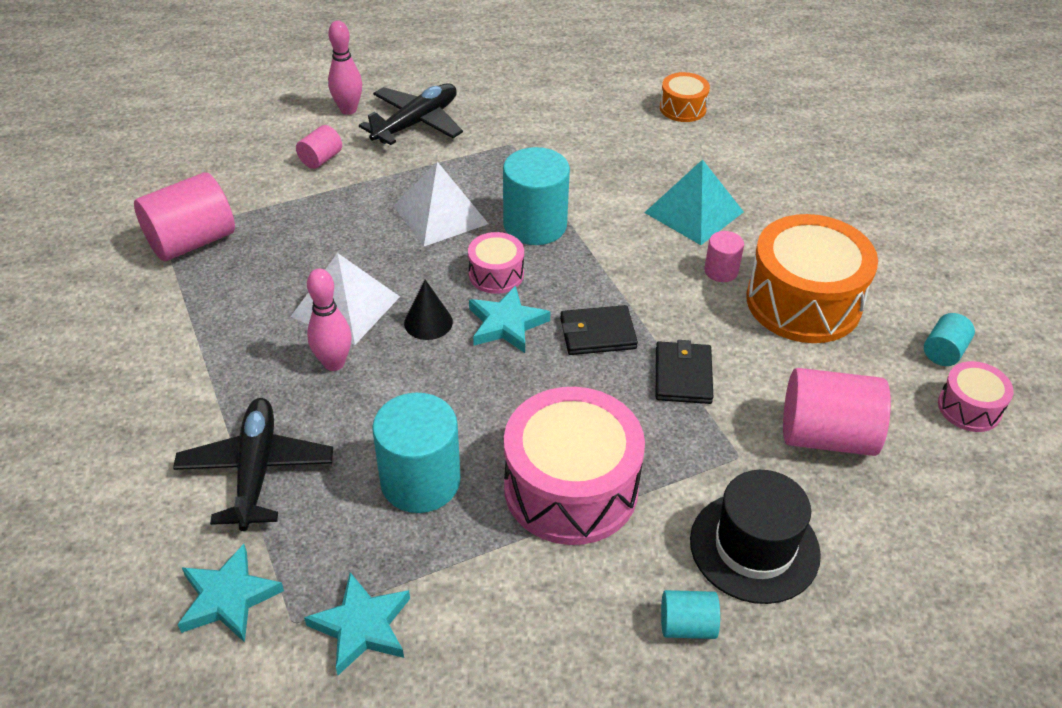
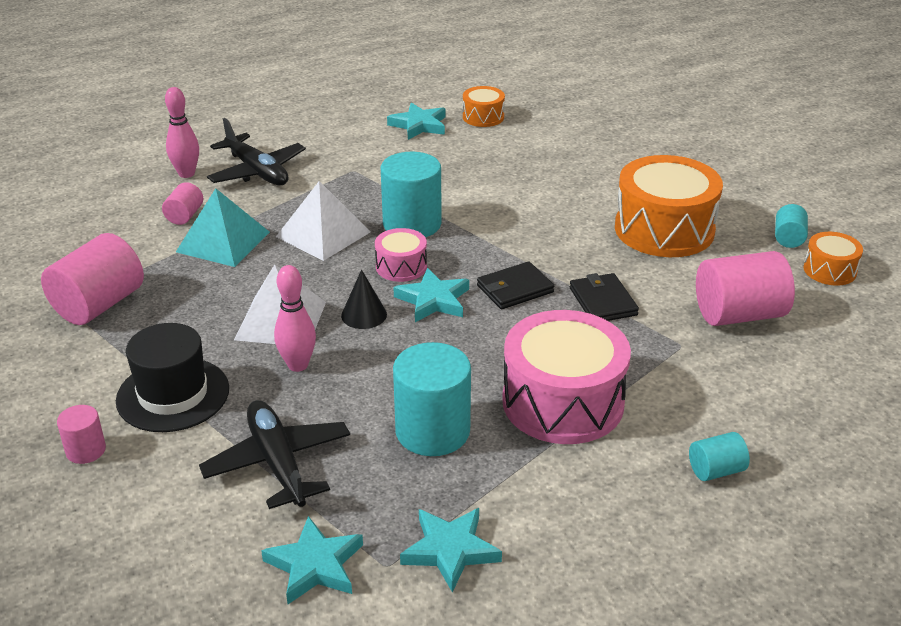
camera: 20 degrees left, 10 degrees down
(416, 123) = (257, 171): black plane -> black plane turned 120 degrees clockwise
(609, 103) = (419, 125): none -> turquoise star
(694, 212) = (539, 187): turquoise pyramid -> turquoise pyramid (223, 241)
(721, 271) = (586, 223): pink cylinder -> pink cylinder (86, 450)
(754, 547) = (732, 403): black hat -> black hat (173, 394)
(969, 408) = (829, 270): pink drum -> orange drum

